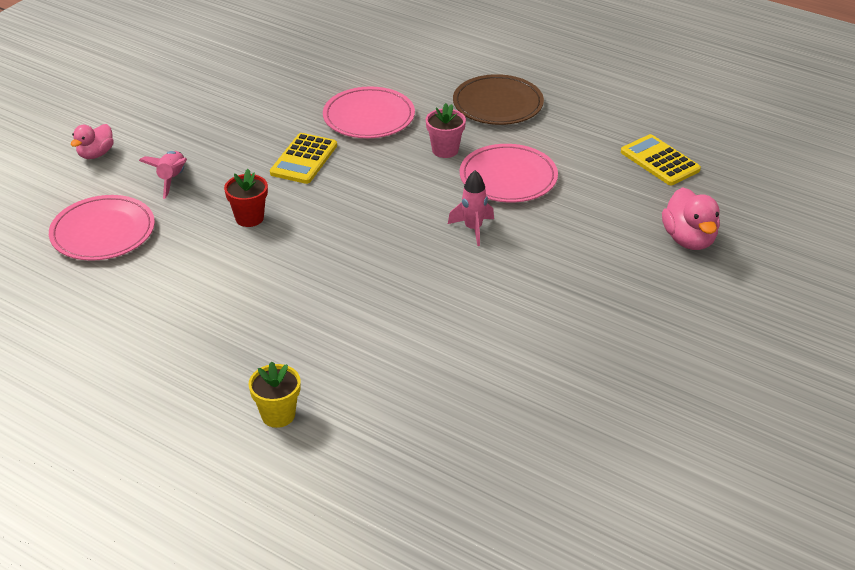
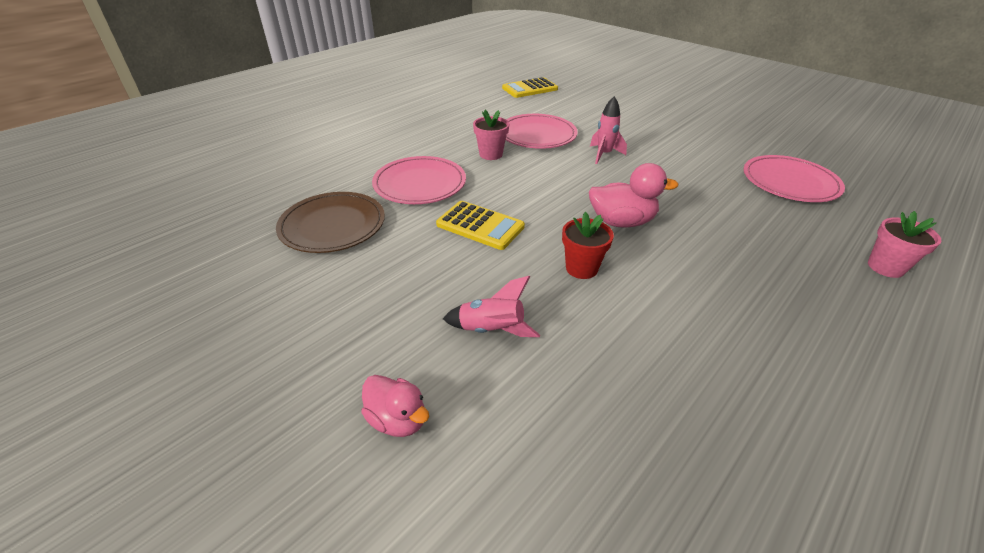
camera: 80 degrees left, 0 degrees up
(103, 232) = (606, 408): pink plate -> pink plate (790, 182)
(278, 415) = (885, 267): yellow flower pot -> pink flower pot
(498, 104) = (432, 127): brown plate -> brown plate (332, 225)
(689, 239) = (616, 93): pink duck -> pink duck (621, 222)

